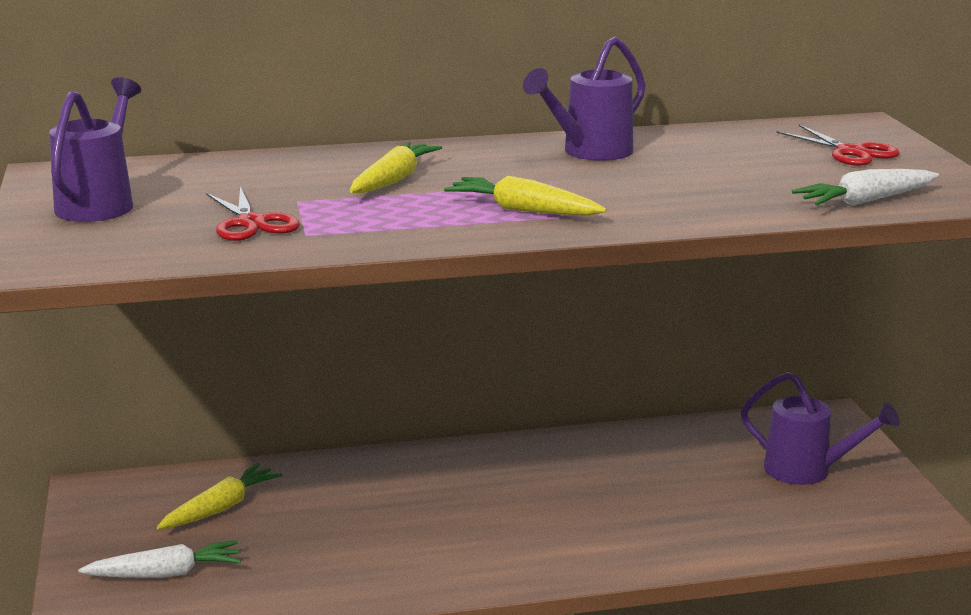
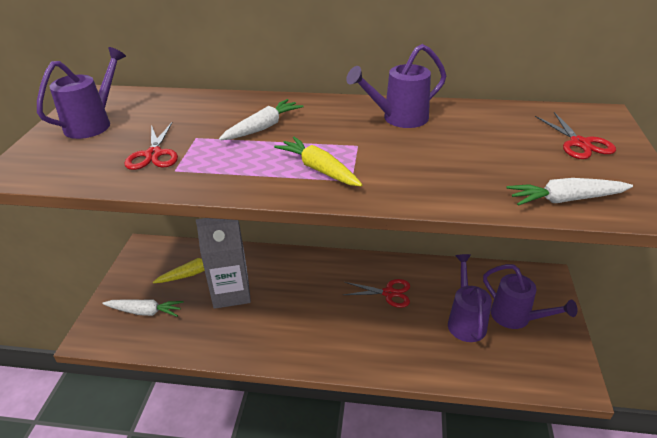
camera: 20 degrees right, 15 degrees up
(313, 522) = (231, 293): none -> grey carton
(393, 180) = (263, 127): yellow carrot -> white carrot
(592, 476) = (389, 293): none -> red scissors
(733, 488) = (465, 321): none -> purple watering can

